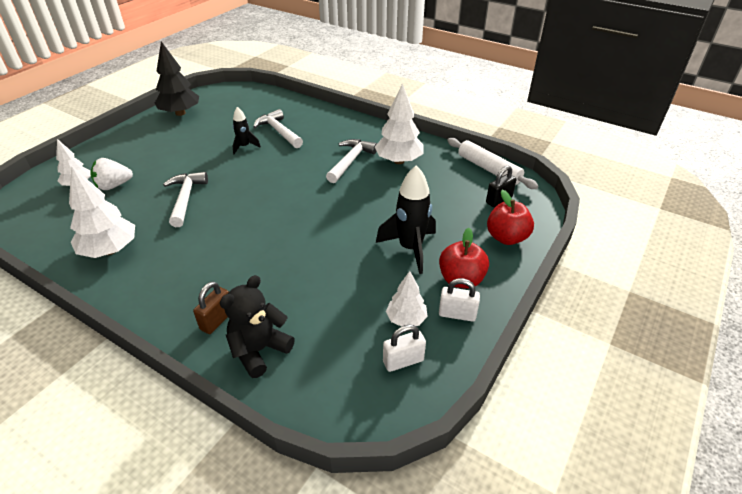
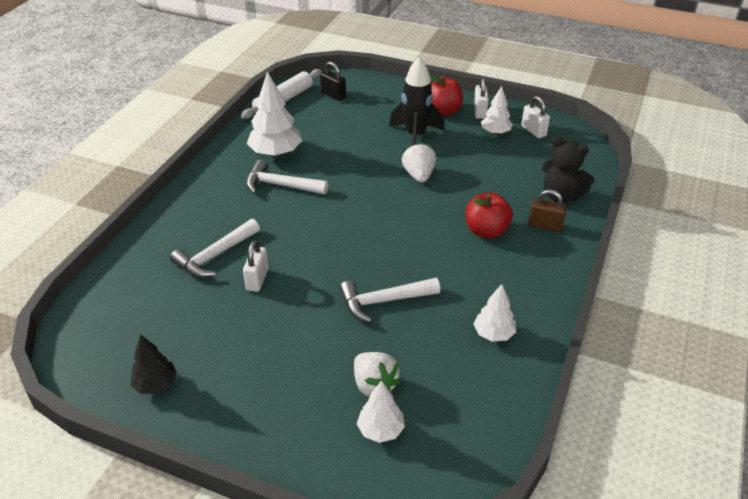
camera: 100 degrees left, 0 degrees up
(110, 250) = (493, 334): white tree -> white tree, size x0.60
(180, 113) = (156, 384): black tree -> black tree, size x0.60
(244, 147) = (257, 279): black rocket -> white padlock
(339, 240) = (419, 175): none -> white strawberry
(506, 237) = (385, 92): red apple -> red apple (486, 231)

